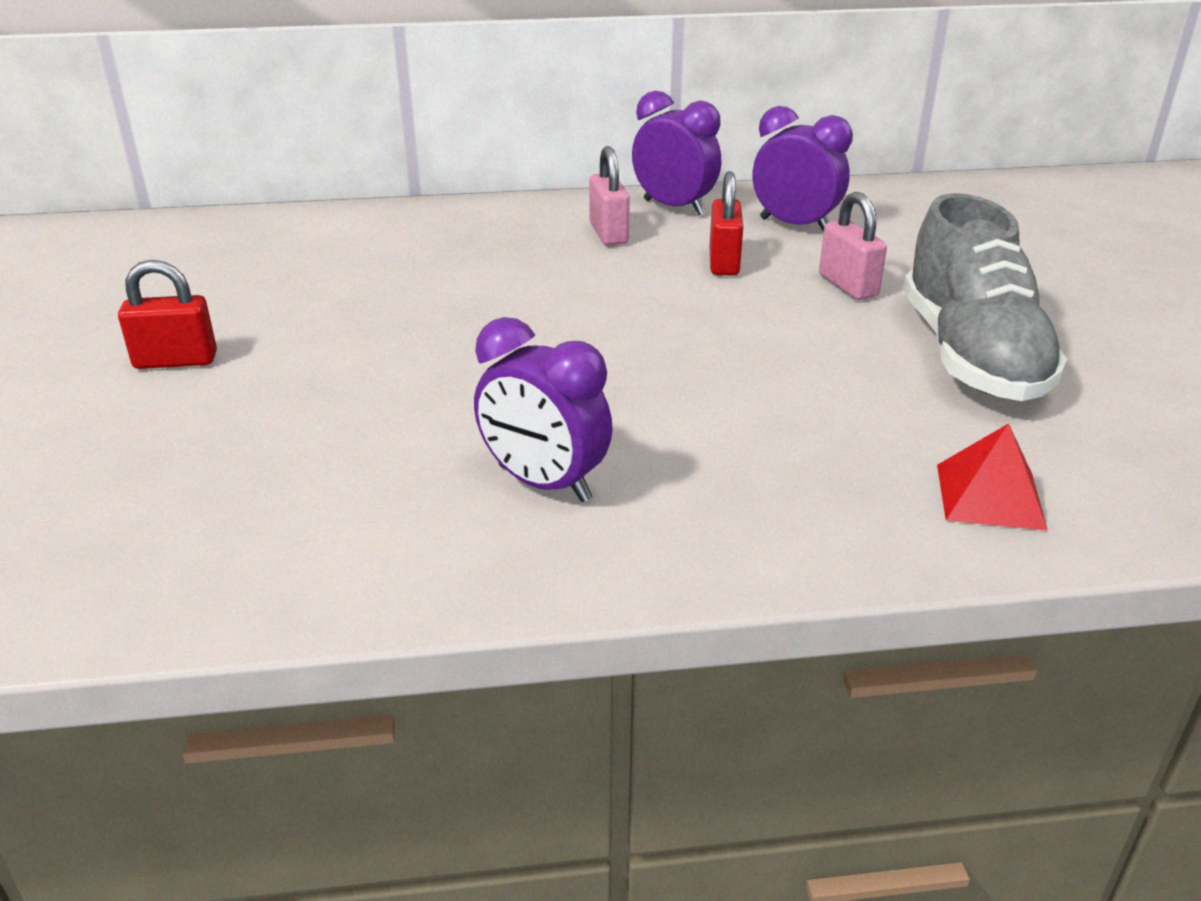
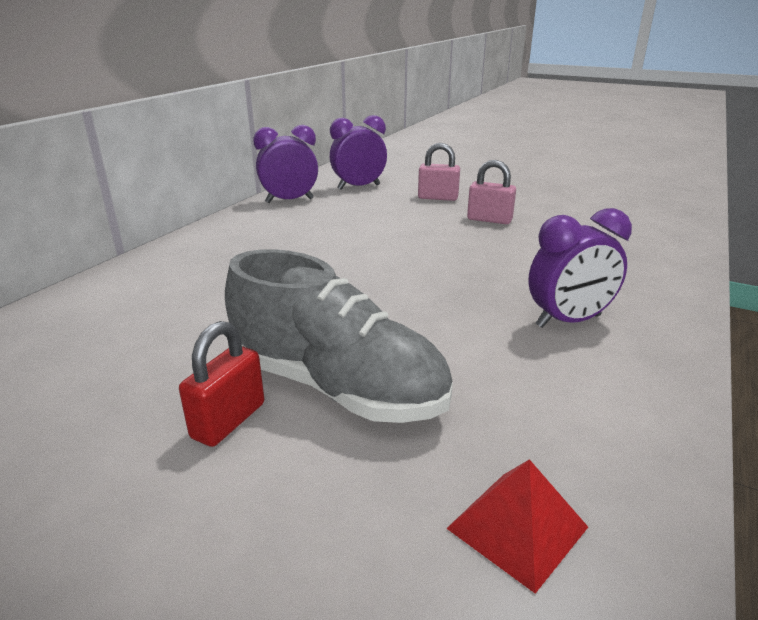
camera: 55 degrees left, 5 degrees down
(608, 233) = (291, 222): pink padlock -> pink padlock (489, 220)
(724, 262) = (374, 210): red padlock -> none
(971, 355) = (531, 200): grey shoe -> grey shoe (336, 386)
(990, 496) = (651, 234): red pyramid -> red pyramid (517, 527)

